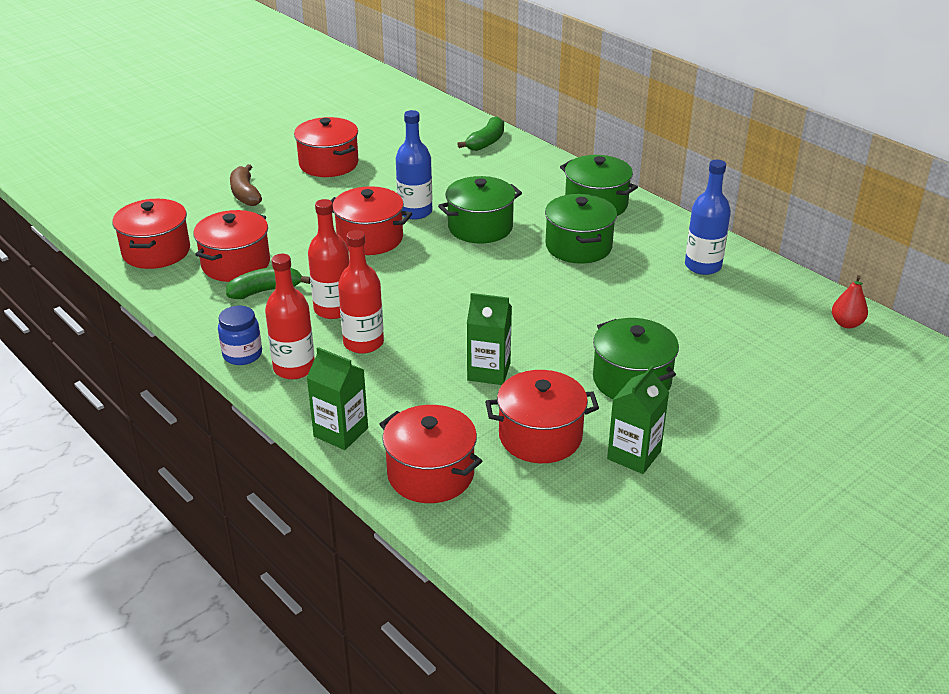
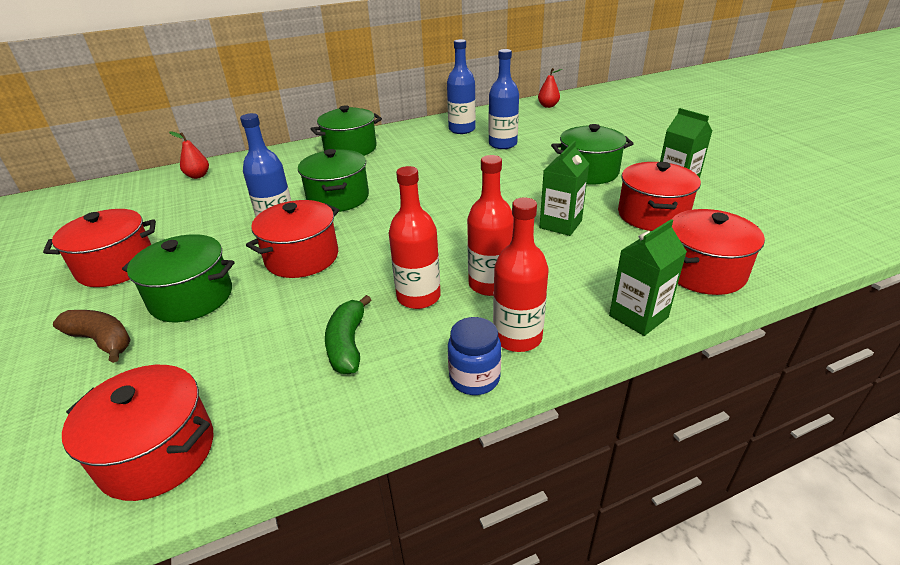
camera: 70 degrees left, 0 degrees up
(236, 264) = (267, 365): red pot -> none
(245, 194) = (102, 340): brown banana -> brown banana turned 150 degrees counterclockwise
(486, 142) = (198, 176): green banana -> red pear
(578, 246) = (404, 163): green pot -> green pot (191, 297)
(676, 304) = (502, 144): none -> blue bottle

